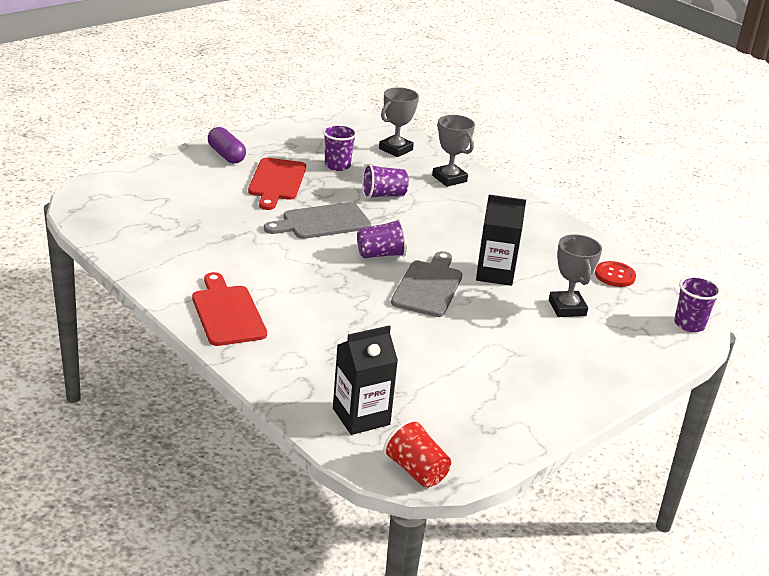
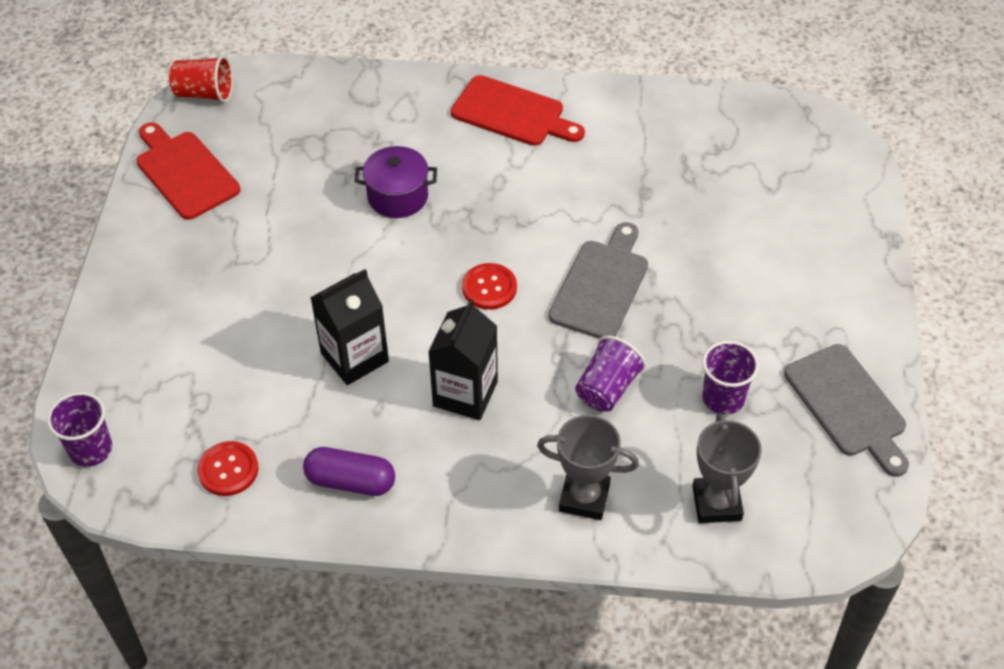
camera: 140 degrees right, 20 degrees up
(226, 155) = (842, 304): purple capsule -> purple capsule (351, 481)
(276, 182) = (731, 308): red cutting board -> red cutting board (185, 172)
(361, 416) = (292, 105): black carton -> black carton (465, 393)
(368, 320) = (398, 196): none -> purple pot
(380, 254) = (489, 288): purple cup -> red button
(428, 286) = (395, 282): grey cutting board -> grey cutting board (848, 405)
(567, 308) = (237, 366): grey trophy -> none

